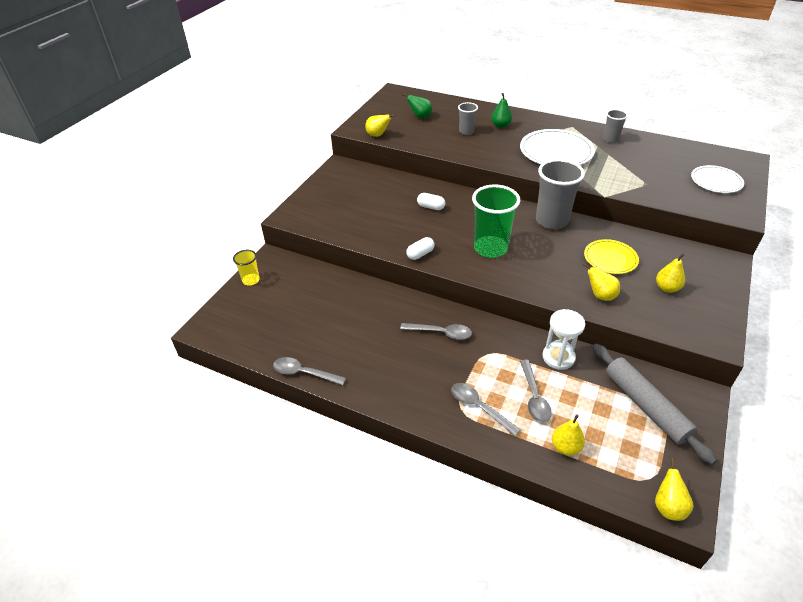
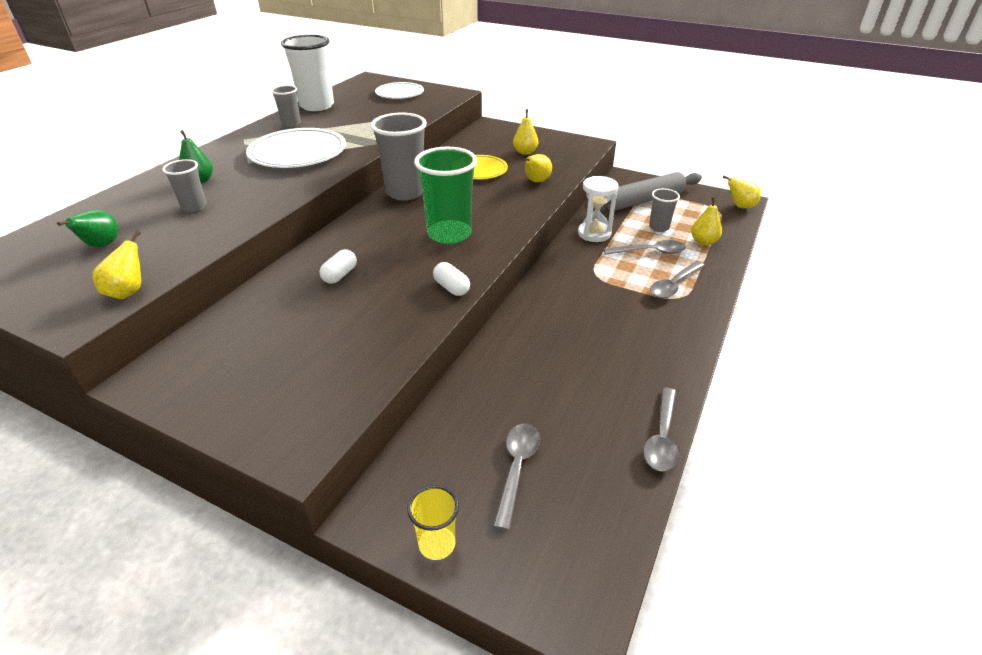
camera: 90 degrees left, 5 degrees down
(441, 333) = (566, 306): grey spoon -> grey spoon (516, 469)
(586, 411) = (659, 227): none -> grey cup
(655, 144) = (317, 106): none -> white cup

